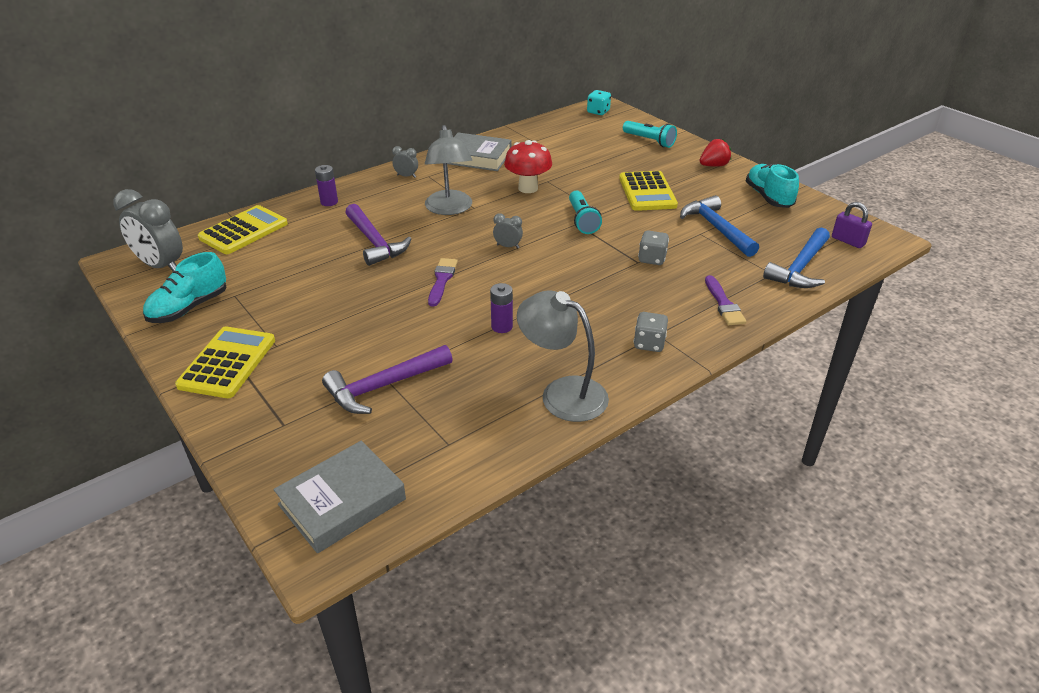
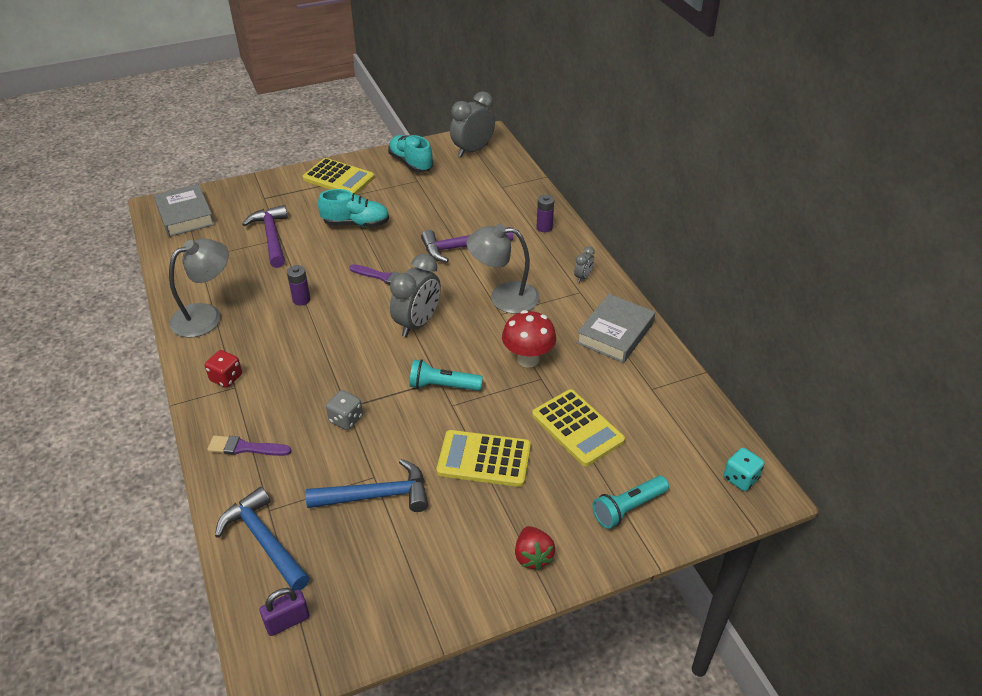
camera: 105 degrees right, 5 degrees up
(244, 231) = (510, 184): yellow calculator -> yellow calculator (577, 428)
(508, 246) = (417, 324): grey clock -> grey clock, size x2.13
(649, 343) = (226, 378): grey dice -> red dice
(768, 197) = (425, 583): turquoise shoe -> turquoise shoe (356, 223)

